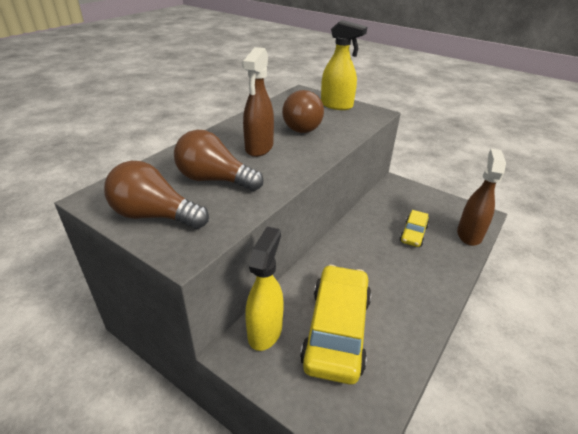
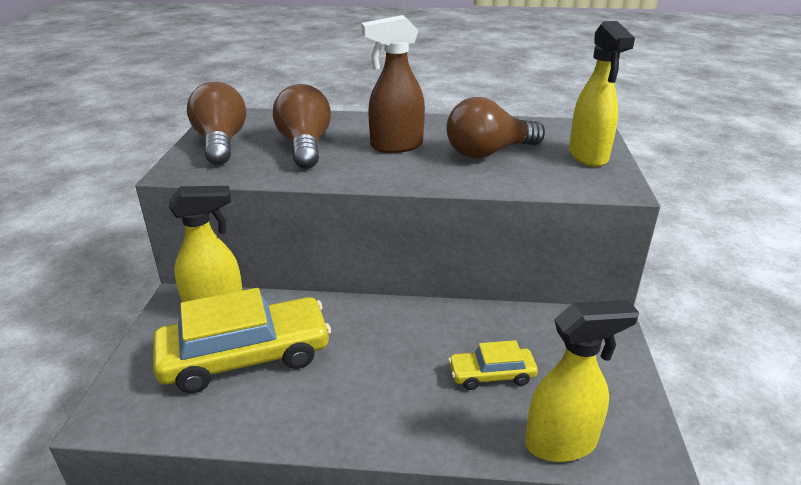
camera: 60 degrees right, 5 degrees down
(469, 234) = (562, 443): brown spray bottle -> yellow spray bottle

